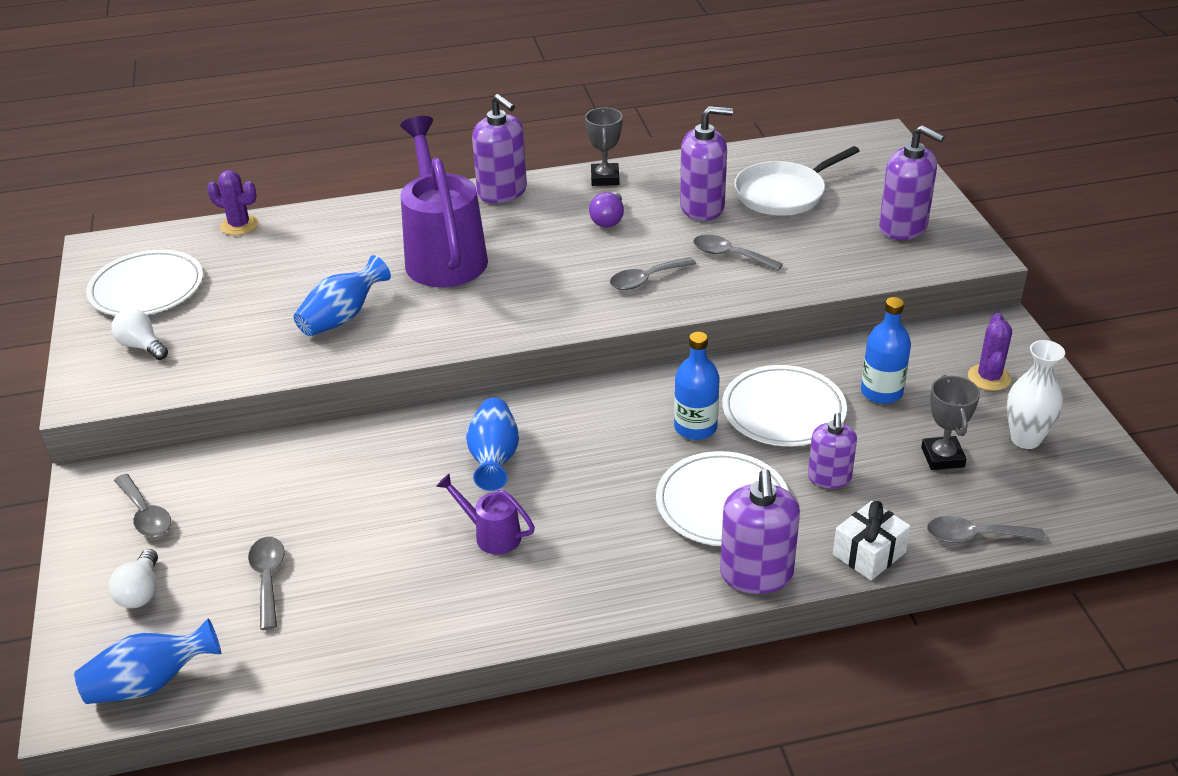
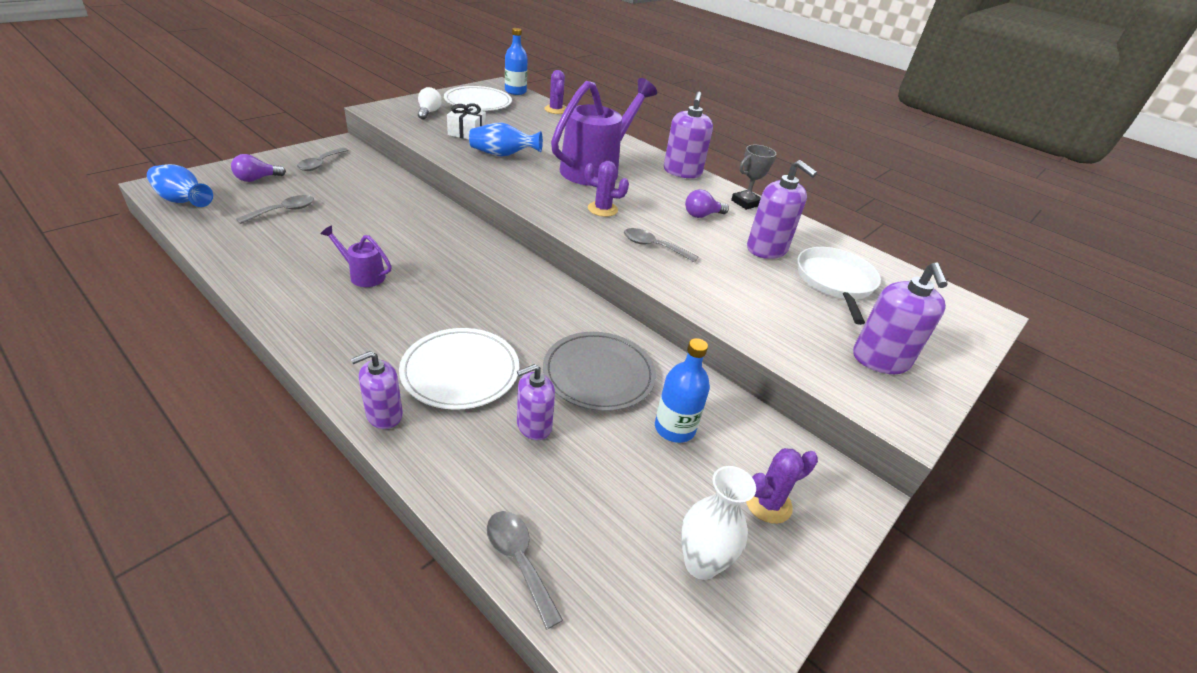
camera: 50 degrees right, 0 degrees up
(141, 592) = (257, 179): white light bulb -> purple light bulb
(492, 535) = (363, 275): purple watering can -> purple watering can turned 60 degrees counterclockwise
(494, 459) = (440, 255): blue vase -> none
(543, 285) = (602, 209): none -> purple cactus
(695, 427) = (539, 333): blue bottle -> blue bottle (515, 91)
(729, 255) = (725, 276): grey spoon -> none
(756, 574) = (384, 415): purple soap dispenser -> purple soap dispenser, size x0.64
(783, 194) = (835, 282): white pan -> white pan turned 75 degrees clockwise
(783, 410) = (598, 374): white plate -> grey plate
(869, 553) = (448, 482): white gift -> white gift (467, 133)
(942, 457) = (619, 499): grey trophy -> none

